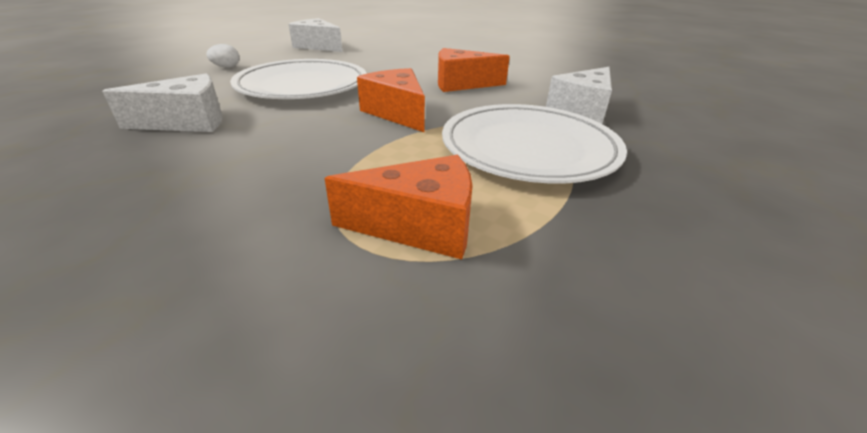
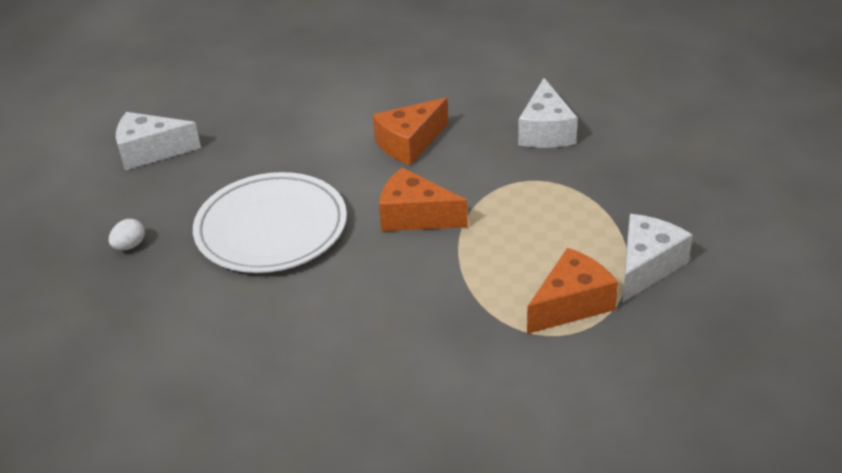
camera: 35 degrees left, 5 degrees up
(187, 122) = (267, 327): white cheese -> white cheese (647, 266)
(529, 148) = (556, 202): white plate -> none

